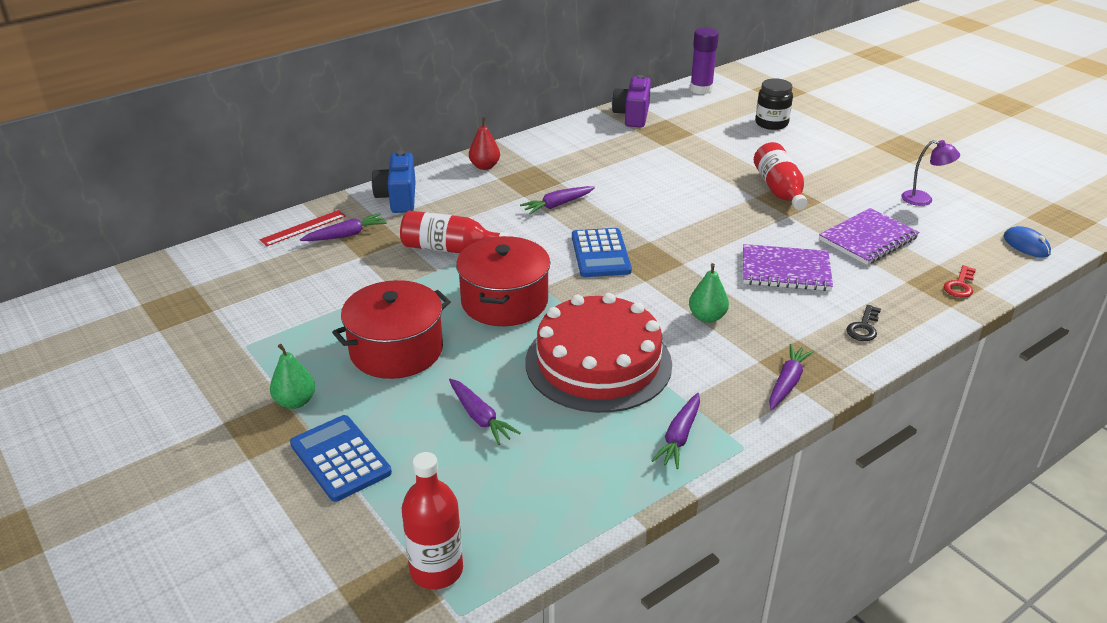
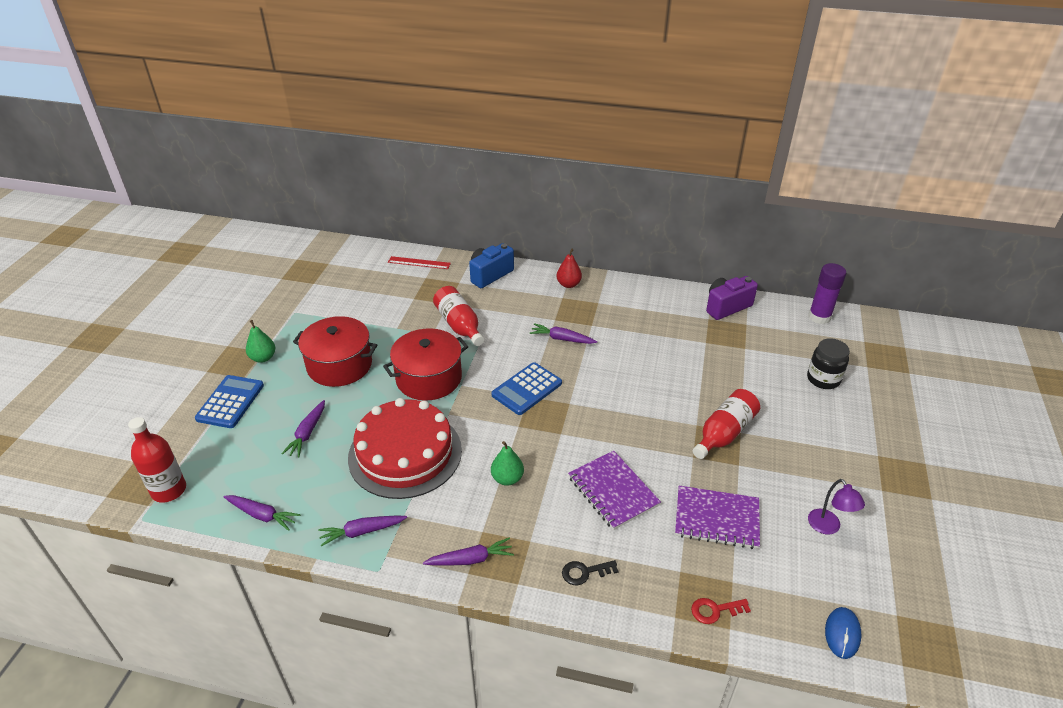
camera: 50 degrees right, 5 degrees up
(346, 235) = (429, 281): purple carrot -> purple carrot (262, 515)

